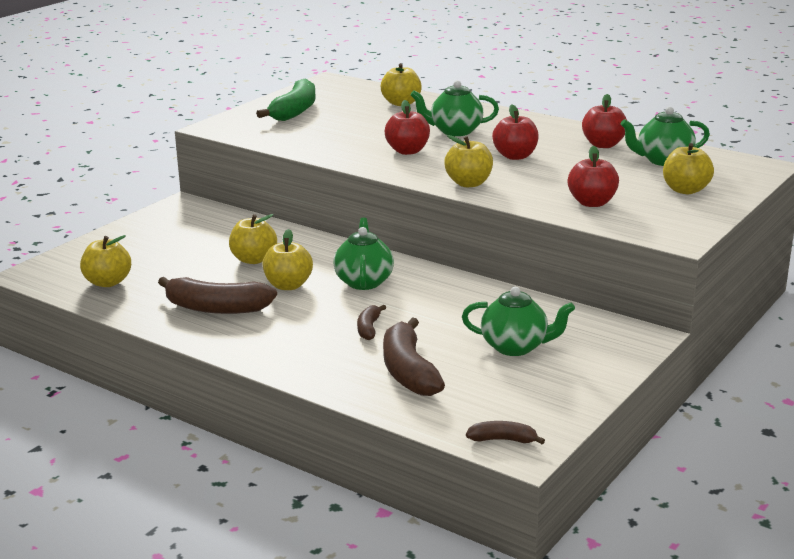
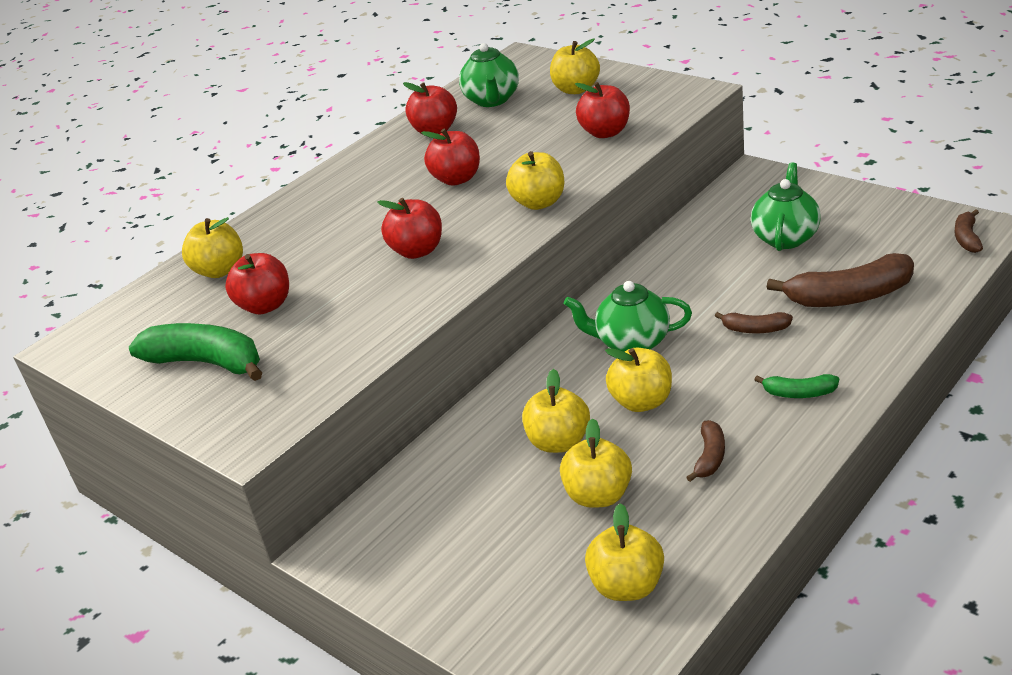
camera: 80 degrees left, 10 degrees up
(193, 273) = (598, 495): none -> yellow apple
(216, 308) = (710, 457): brown banana -> brown banana, size x0.51
(277, 342) = (799, 393): none -> green banana
(352, 118) = (265, 306): none -> red apple
(455, 131) = (354, 222): green teapot -> none

